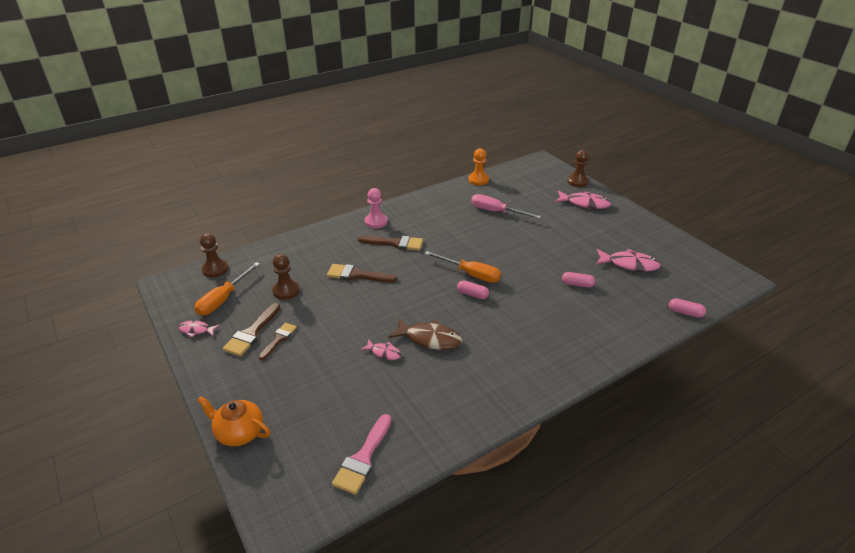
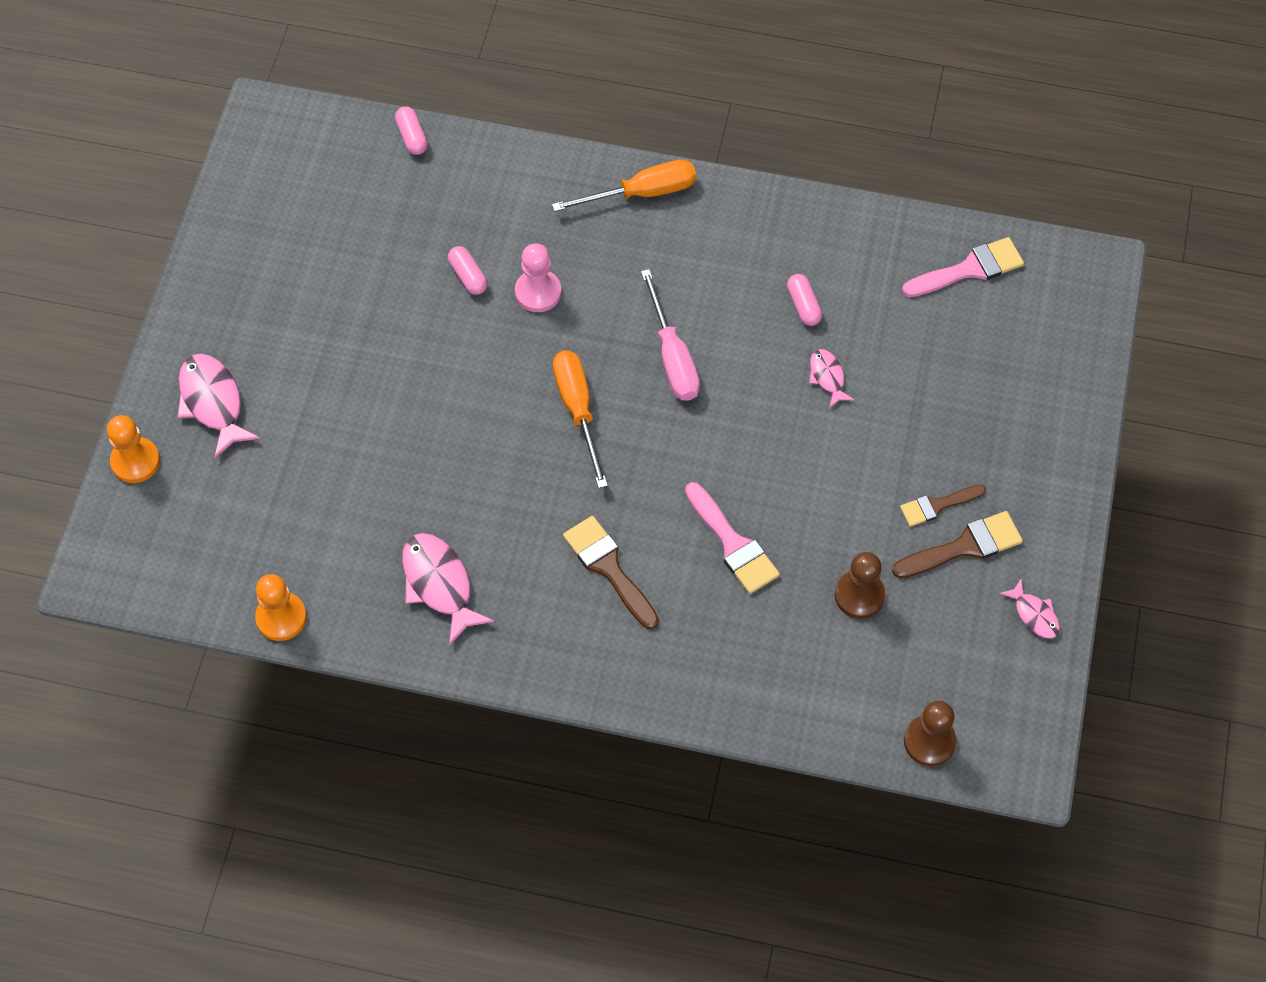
camera: 135 degrees left, 25 degrees up
(223, 299) = (960, 652): orange screwdriver -> orange screwdriver (642, 193)
(239, 432) = (1075, 400): orange teapot -> none
(356, 275) = (733, 544): brown brush -> pink brush
(376, 222) = (582, 651): pink pawn -> pink pawn (538, 292)
(430, 339) = (753, 351): brown fish -> none
(472, 294) = (620, 374): pink capsule -> pink capsule (803, 305)
(496, 212) = (370, 506): pink screwdriver -> pink screwdriver (672, 357)
(577, 182) = (135, 461): brown pawn -> orange pawn
(629, 264) = (352, 247): pink fish -> pink fish (439, 584)

